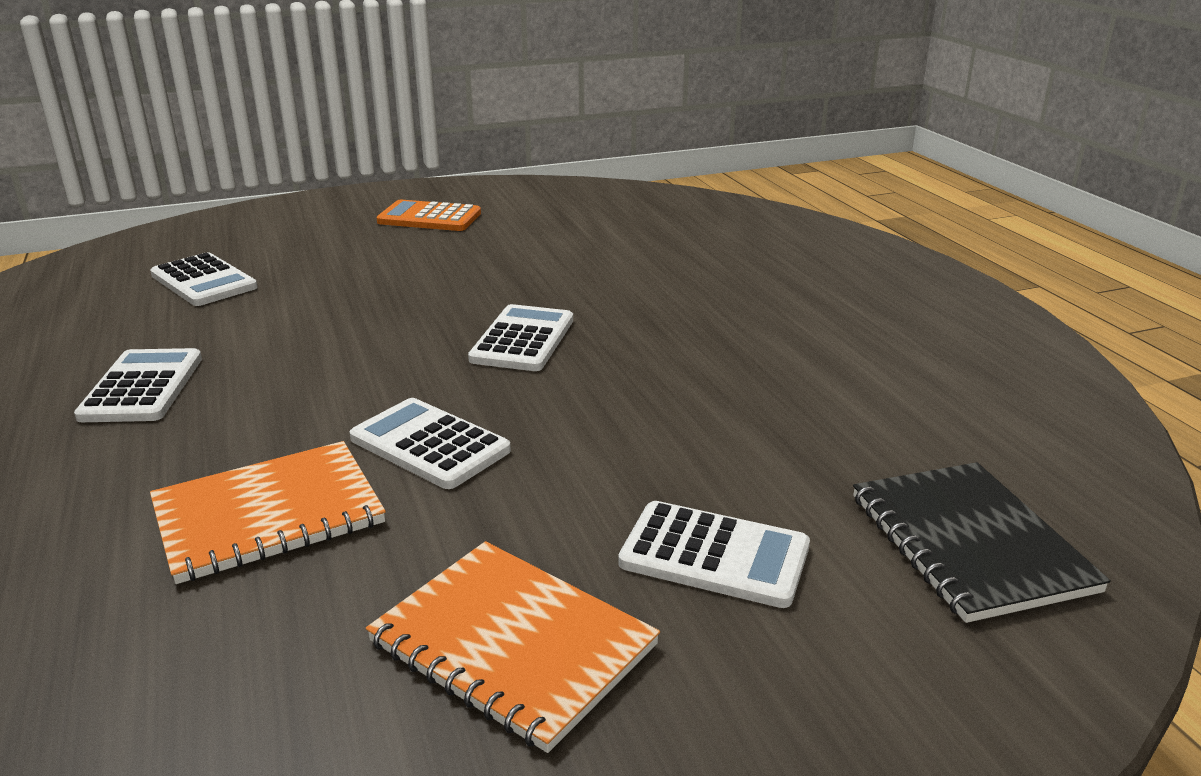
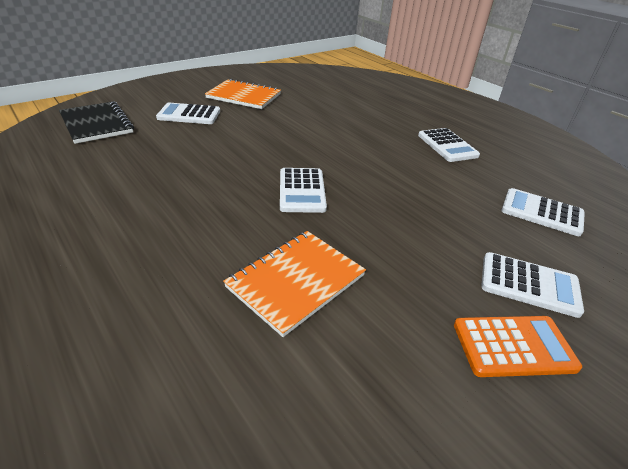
camera: 160 degrees right, 10 degrees up
(268, 514) = (337, 113): orange notebook -> orange notebook (296, 281)
(429, 445) = (305, 136): white calculator -> white calculator (529, 284)

